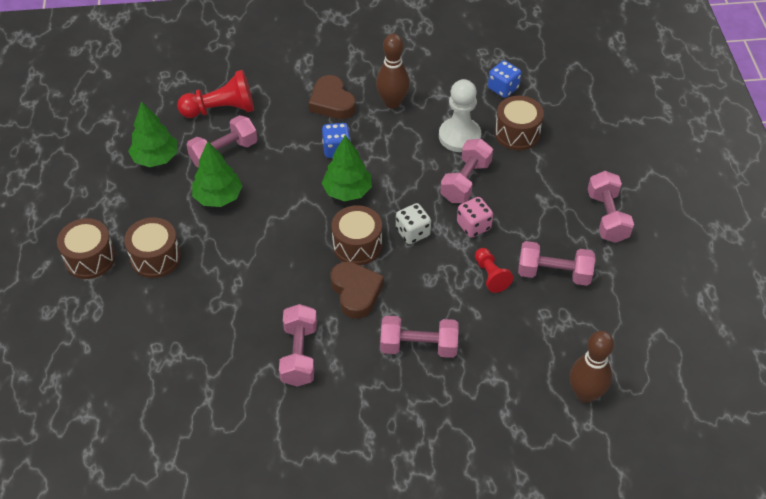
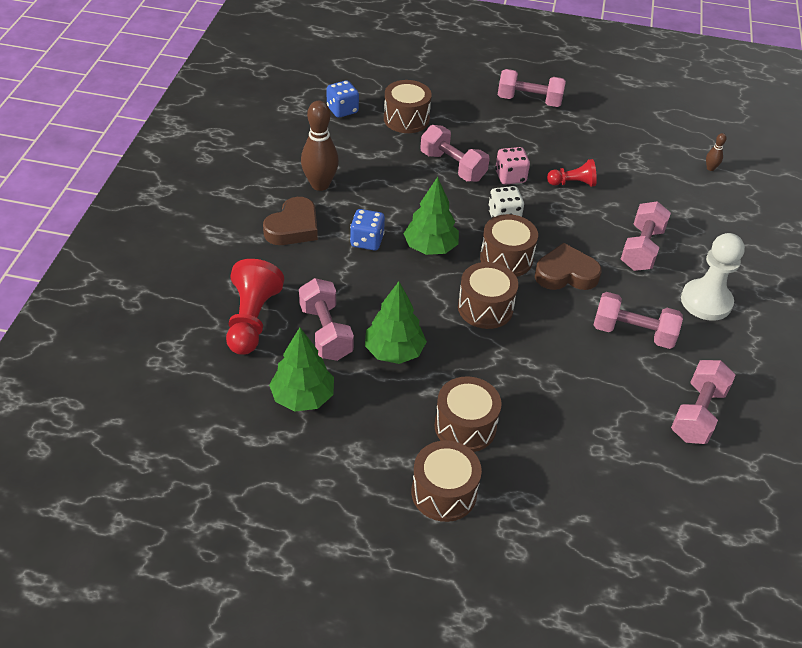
camera: 75 degrees left, 5 degrees down
(289, 243) = (485, 308): none -> brown drum
(332, 102) = (293, 227): brown heart -> brown heart turned 45 degrees counterclockwise
(459, 136) = (392, 154): white pawn -> white pawn (706, 301)
(554, 273) = (581, 147): pink dumbbell -> pink dumbbell (697, 413)
(585, 394) = (710, 168): brown bowling pin -> brown bowling pin, size x0.45

